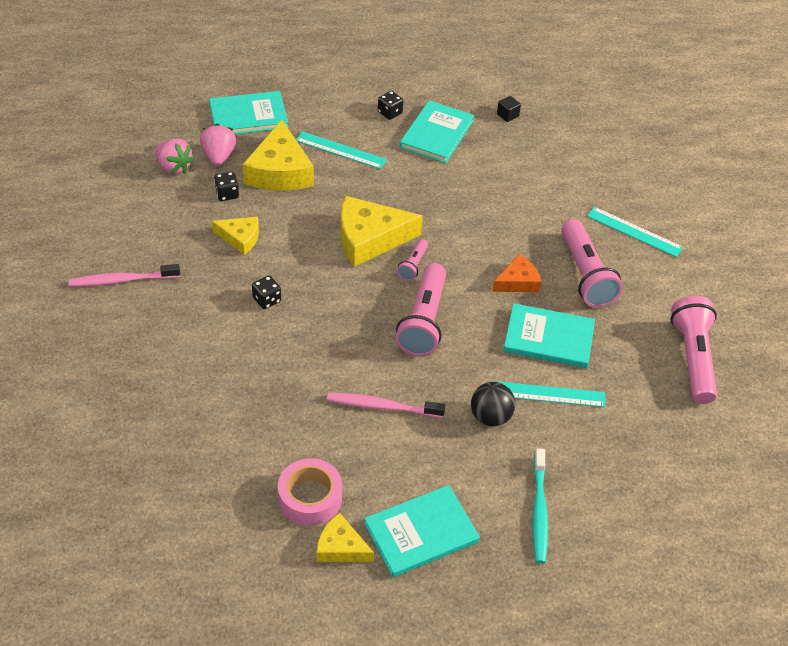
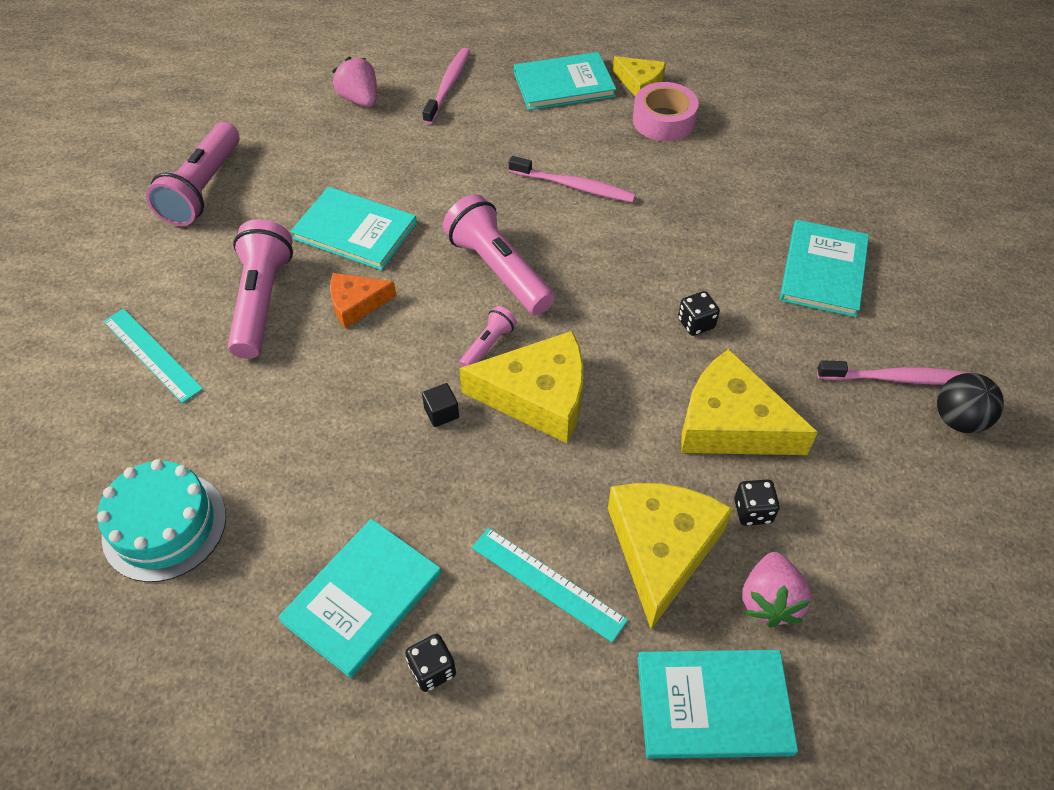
camera: 165 degrees left, 5 degrees up
(165, 355) = (823, 270): none -> turquoise book
(174, 167) = (848, 585): pink strawberry -> pink strawberry (360, 100)
(240, 238) = (731, 423): yellow cheese -> yellow cheese, size x1.78
(423, 321) = (498, 270): pink flashlight -> pink flashlight turned 60 degrees counterclockwise
(490, 417) = (460, 162): black ball -> black ball (958, 420)
(507, 115) = (209, 627): black cube -> black cube (441, 413)
(539, 510) = (448, 86): turquoise toothbrush -> pink toothbrush
(549, 394) = (387, 175): turquoise ruler -> none
(559, 150) = (164, 526): none -> turquoise cake

